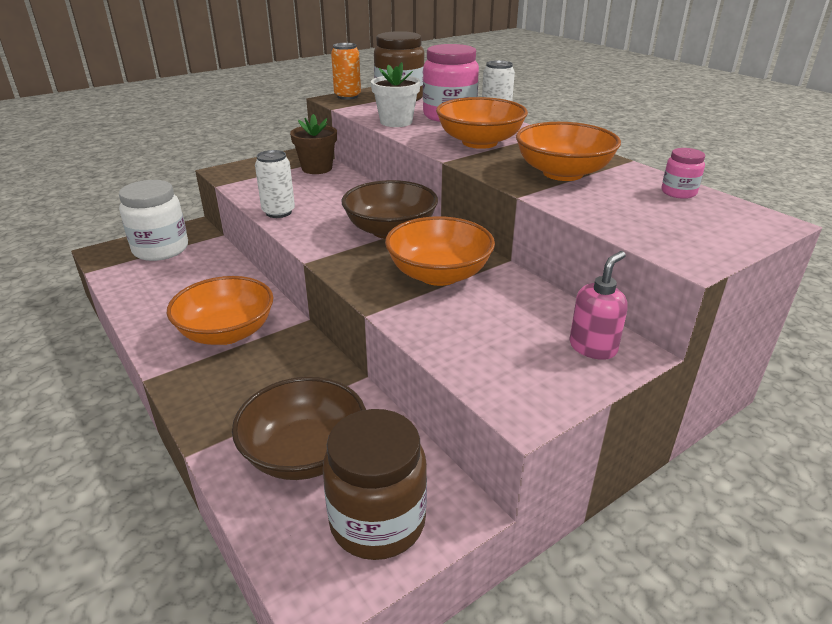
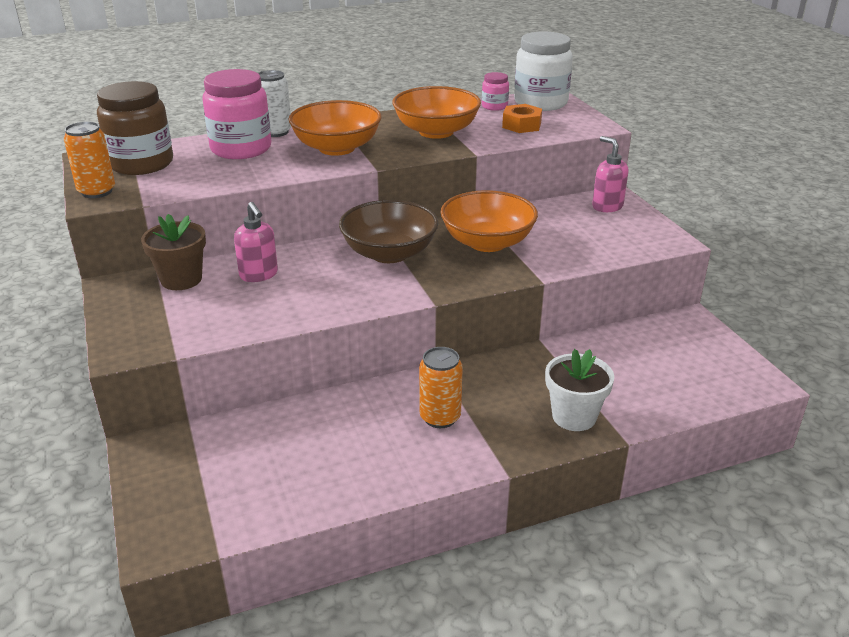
camera: 75 degrees left, 0 degrees up
(161, 249) = (195, 478): white jar -> white jar (540, 103)
(227, 332) = (440, 417): orange bowl -> orange can
(278, 212) = (301, 313): white can -> none
(304, 453) = (631, 378): brown bowl -> none
(332, 189) = (259, 275): none -> pink soap dispenser
(377, 521) = (701, 352): brown jar -> none
(396, 122) = (235, 176): white flower pot -> white flower pot (574, 416)
(635, 212) = (521, 125): none -> orange nut

